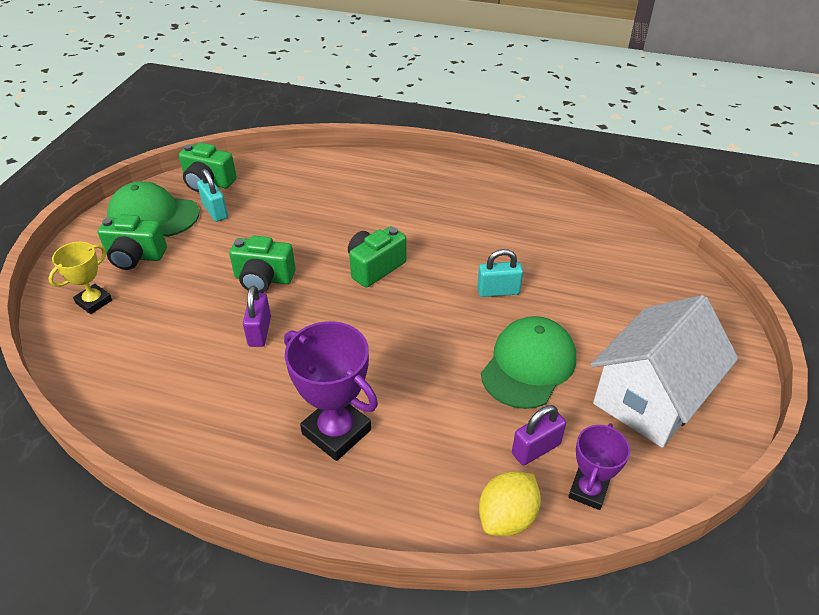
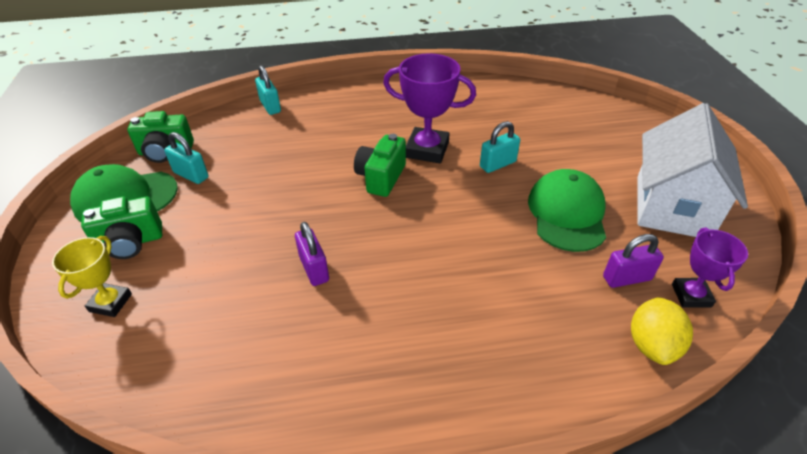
camera: 25 degrees left, 0 degrees up
(263, 279) = (284, 220): green camera -> none
(323, 163) = (270, 106): none -> turquoise padlock
(336, 431) = (454, 332): purple trophy -> purple trophy (427, 150)
(536, 449) = (626, 278): purple padlock -> purple padlock turned 45 degrees clockwise

